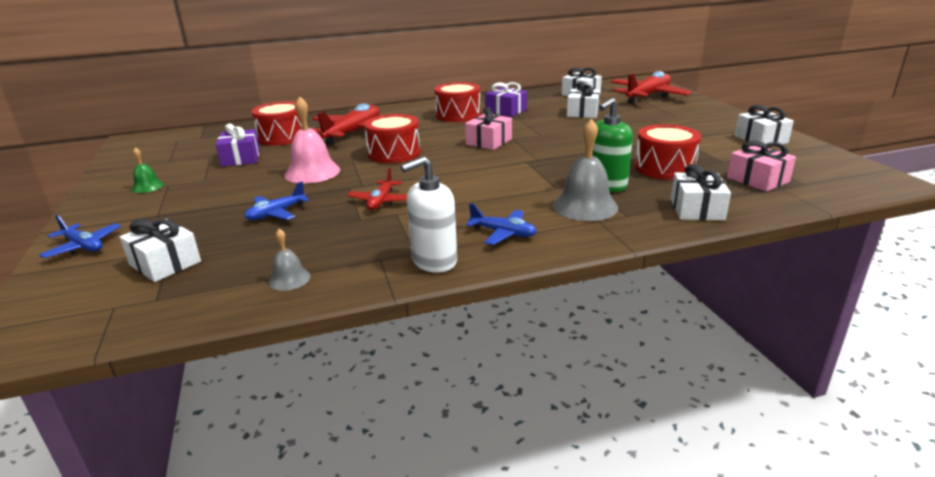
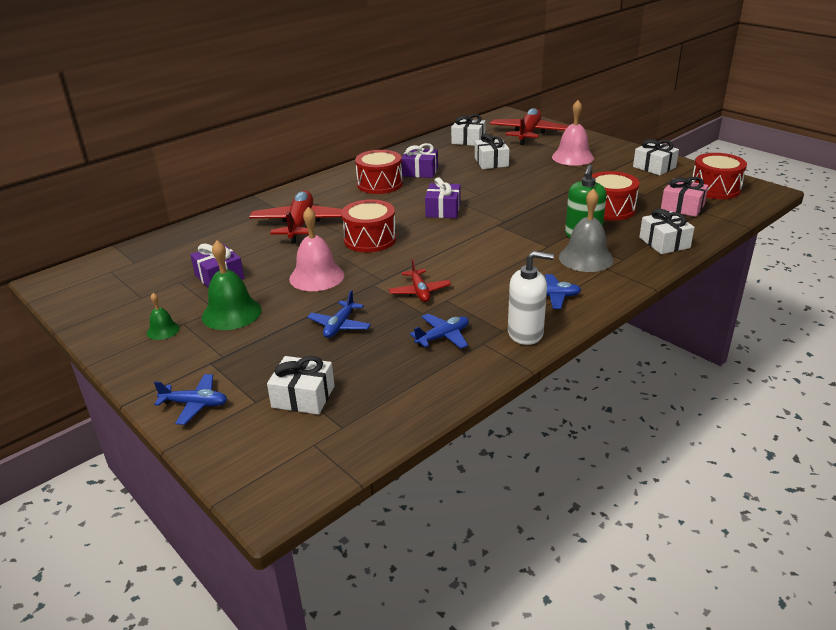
camera: 25 degrees left, 5 degrees up
(211, 185) = (231, 313): none -> green bell
(282, 137) = (230, 243): red drum -> red drum (715, 189)
(289, 279) = (431, 379): grey bell -> none
(350, 244) = (443, 337): none -> blue plane
(434, 261) = (525, 333): white soap dispenser -> white soap dispenser turned 120 degrees counterclockwise
(489, 142) = (443, 210): pink gift -> purple gift
(673, 119) = (572, 157): none -> pink bell

